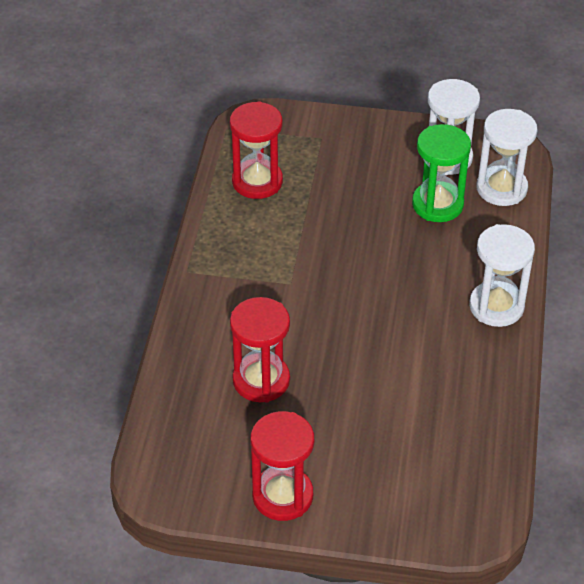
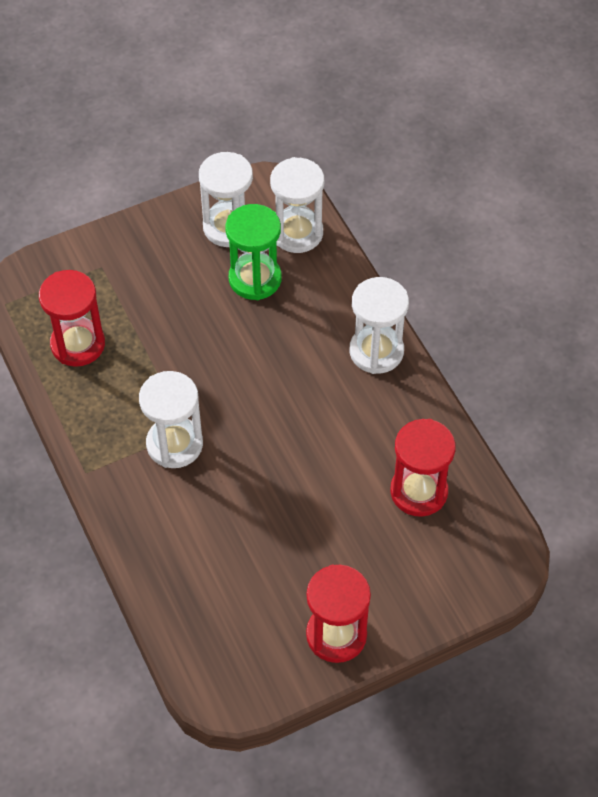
camera: 35 degrees left, 10 degrees up
(261, 380) = (235, 539): red hourglass -> red hourglass (419, 491)
(272, 288) = (174, 444): none -> white hourglass

